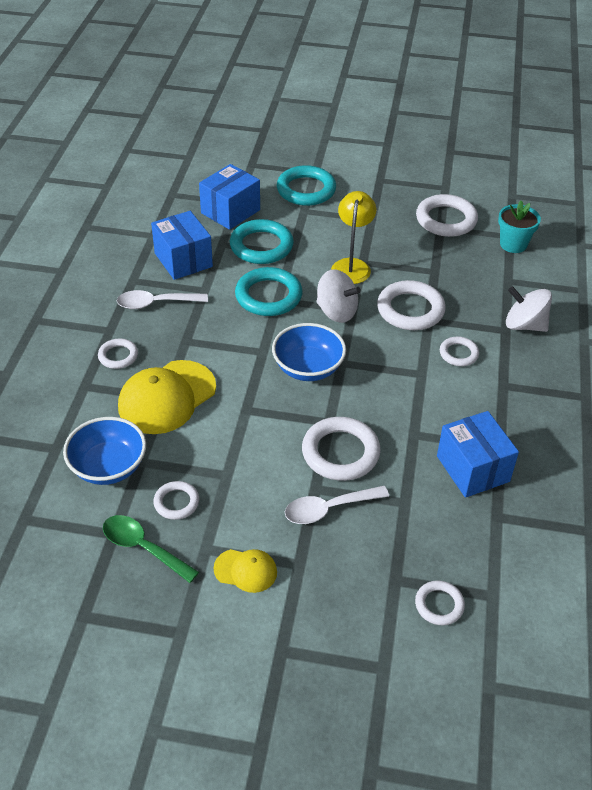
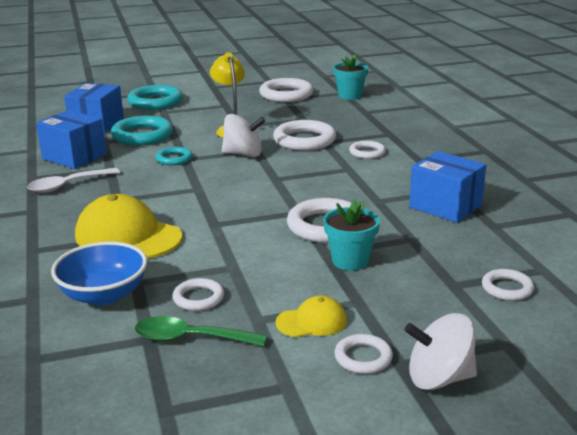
camera: 25 degrees left, 20 degrees down
(118, 356) = (54, 223): white ring -> white ring (363, 358)
(167, 397) = (128, 236): yellow cap -> yellow cap turned 105 degrees clockwise
(268, 296) = (174, 159): turquoise ring -> turquoise ring, size x0.56
(308, 368) = (249, 188): blue bowl -> none
(328, 509) = (350, 261): white spoon -> turquoise flower pot
(524, 325) = (401, 129): white spinning top -> white spinning top (439, 378)

